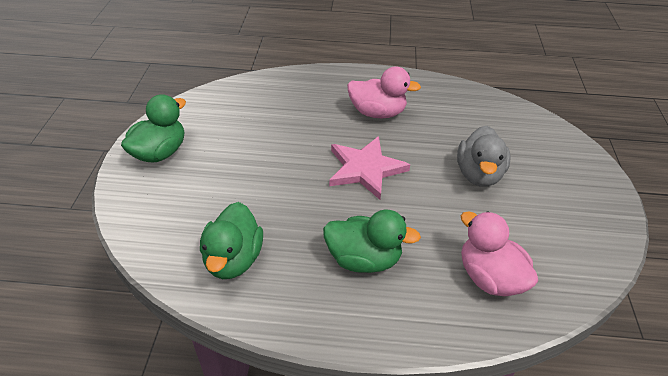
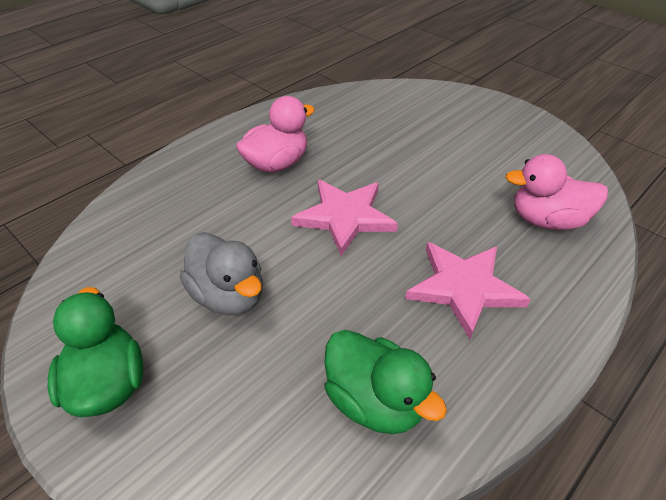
camera: 50 degrees left, 0 degrees up
(364, 259) = (464, 288): green duck -> pink star
(478, 174) = (425, 155): grey duck -> grey duck (228, 296)

